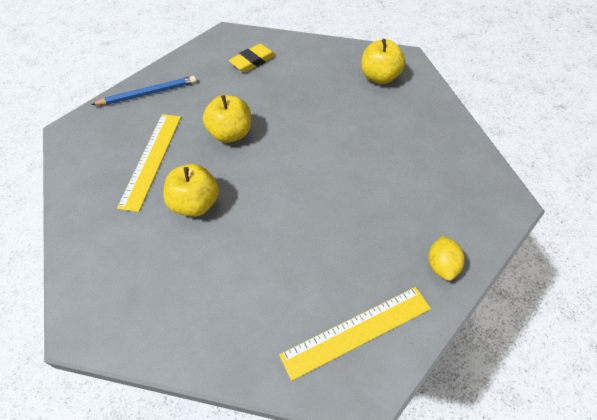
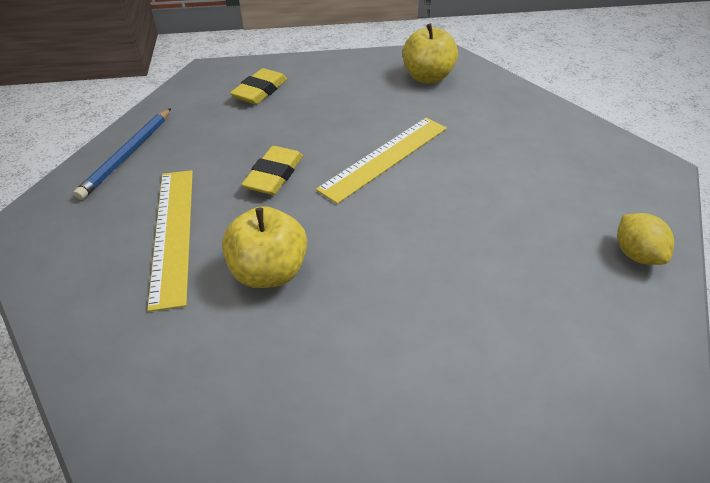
camera: 20 degrees left, 10 degrees down
(148, 93) = (128, 154): blue pencil -> blue pencil turned 150 degrees clockwise
(230, 133) = (274, 175): yellow apple -> yellow eraser
(357, 331) = (592, 367): yellow ruler -> yellow ruler (385, 158)

